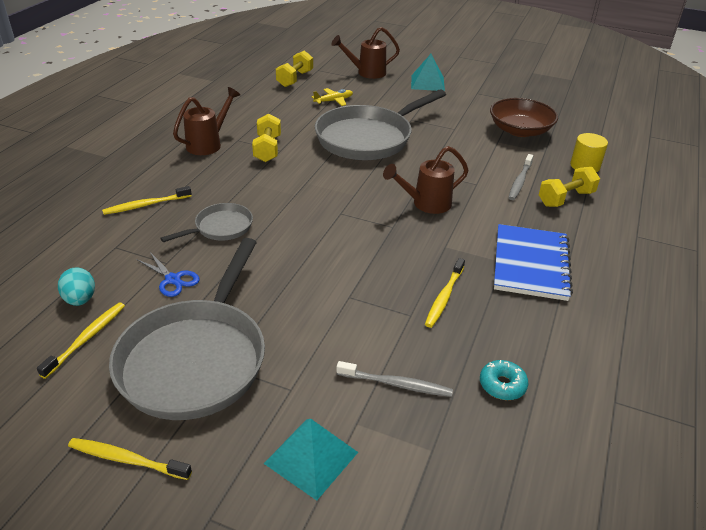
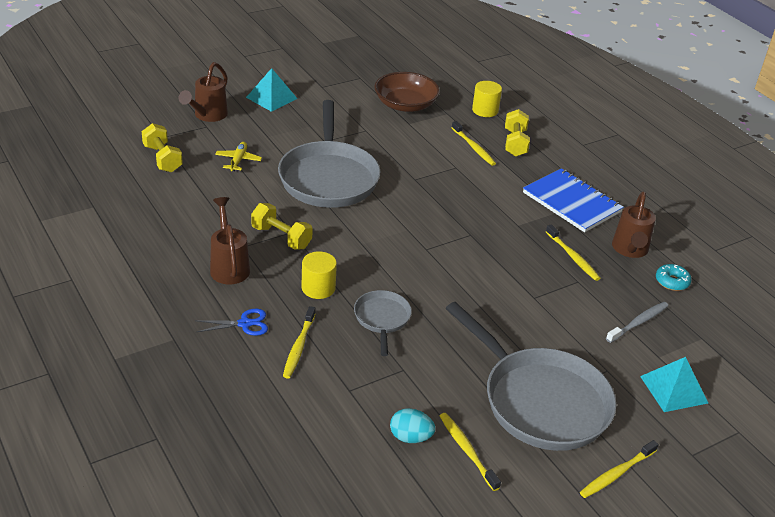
camera: 55 degrees left, 0 degrees up
(173, 279) = (431, 375): blue scissors -> blue scissors (245, 324)
(226, 186) = (318, 288): none -> yellow cylinder
(426, 204) = (457, 204): brown watering can -> brown watering can (630, 250)
(519, 181) = (474, 147): grey toothbrush -> yellow toothbrush

